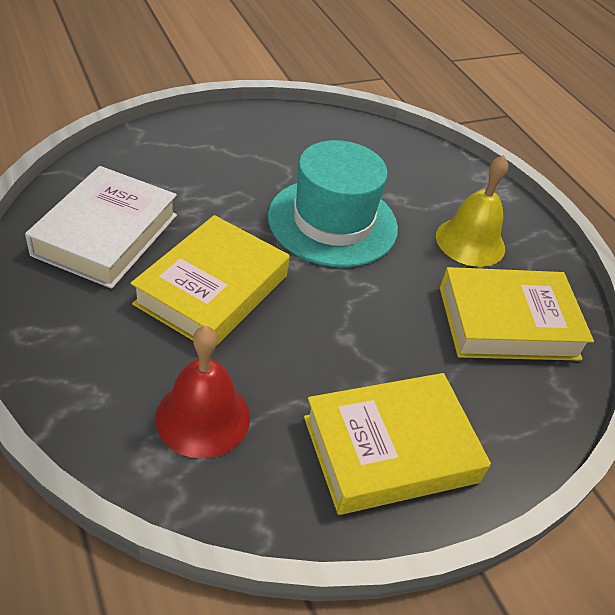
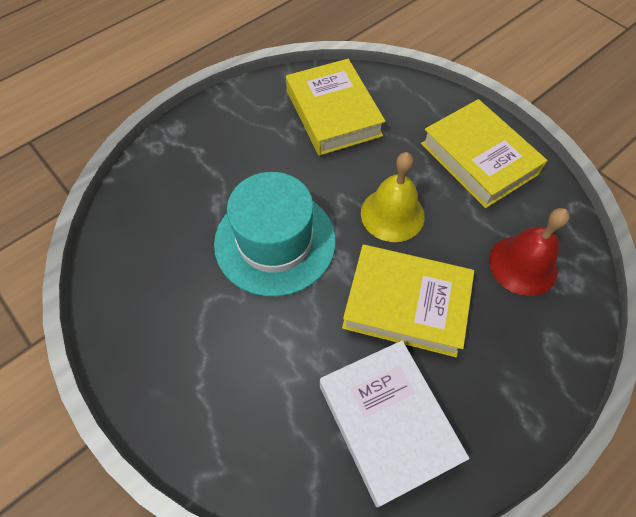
camera: 100 degrees left, 15 degrees up
(106, 235) = (388, 423): white book -> white book turned 60 degrees clockwise
(470, 242) = (254, 144): yellow bell -> yellow bell (392, 214)

